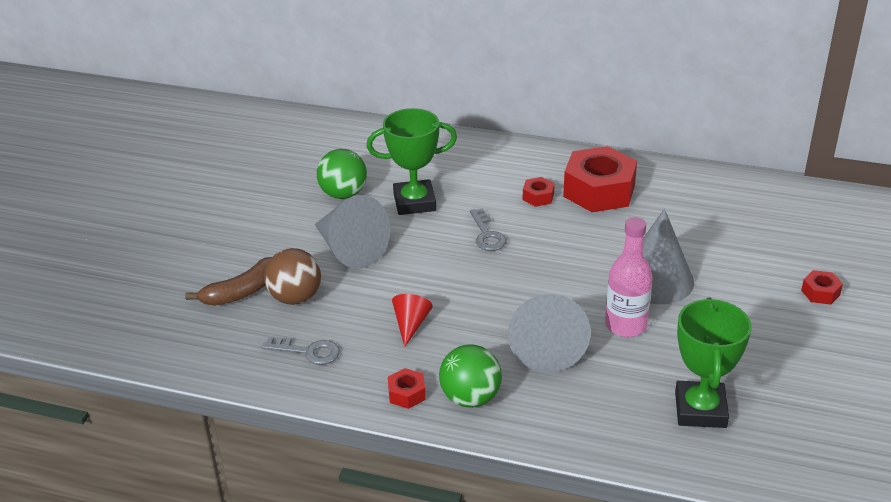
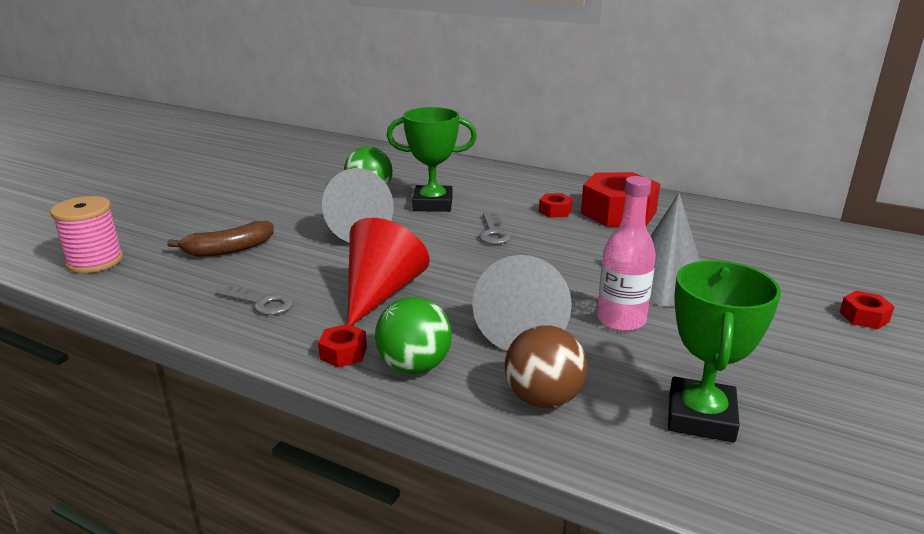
camera: 10 degrees right, 10 degrees down
(119, 325) = (95, 261): none -> pink spool
(295, 298) = (277, 259): brown ball -> brown ball (543, 399)
(410, 324) = (381, 293): red cone -> red cone, size x1.90

